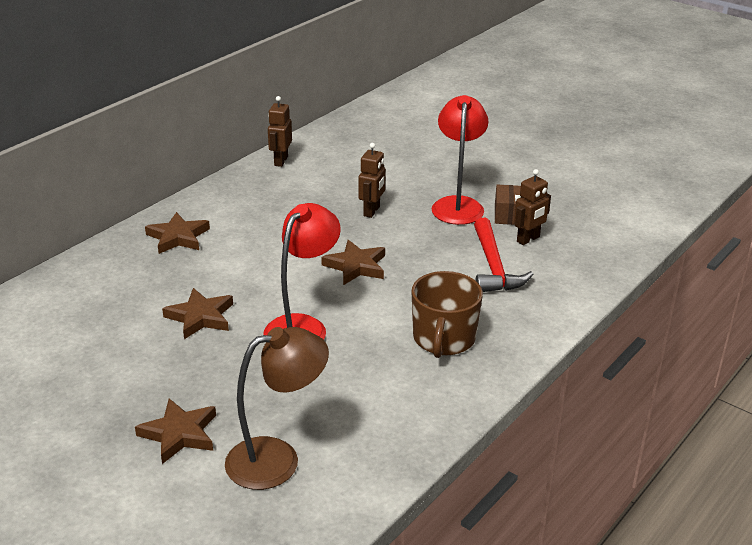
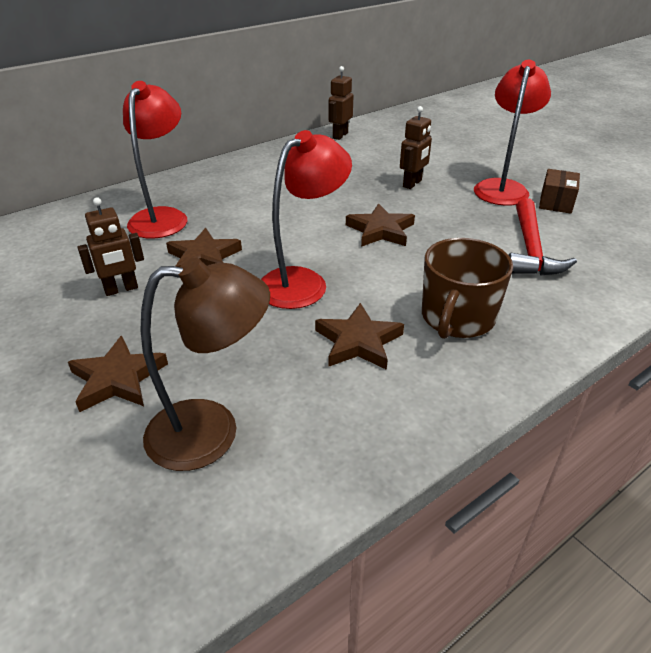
camera: 15 degrees right, 5 degrees up
(138, 281) = (163, 217): none -> red lamp
(178, 237) = (219, 185): brown star -> brown star (358, 341)
(528, 239) = (574, 227): brown robot -> brown robot (121, 289)

